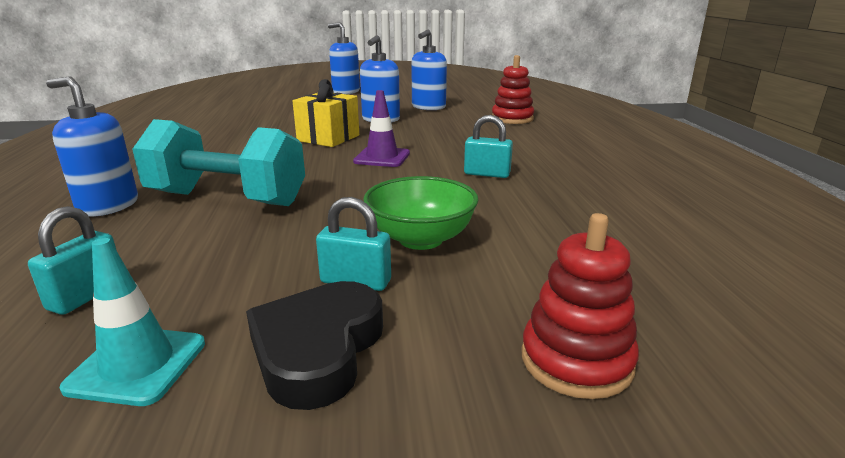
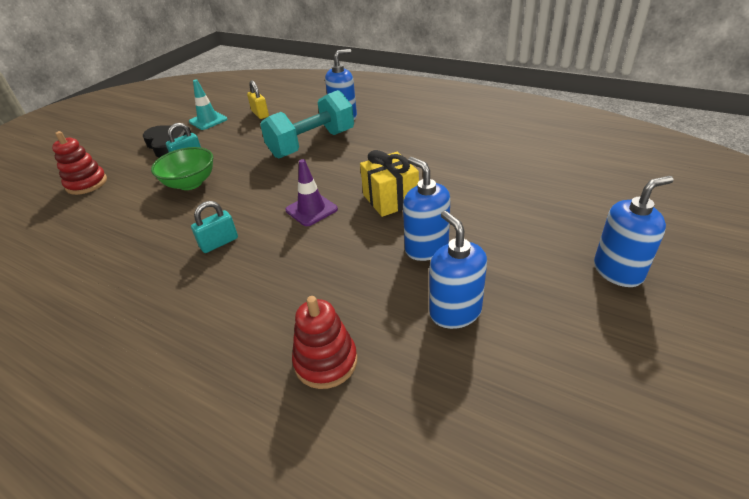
camera: 130 degrees right, 15 degrees up
(87, 295) = (260, 114): turquoise padlock -> yellow padlock

